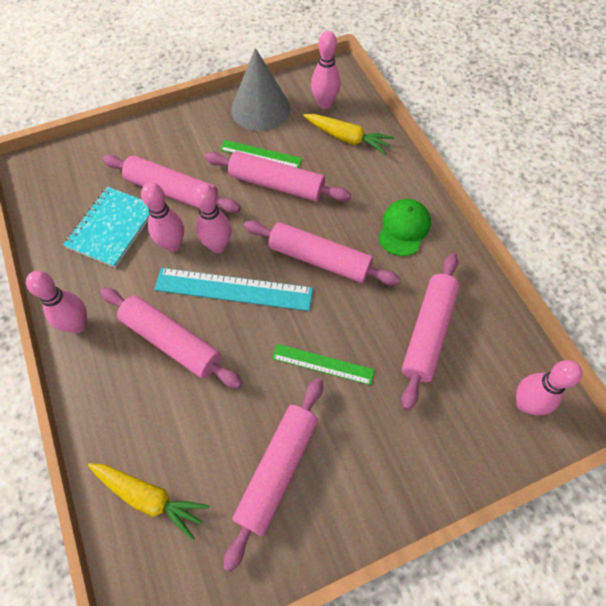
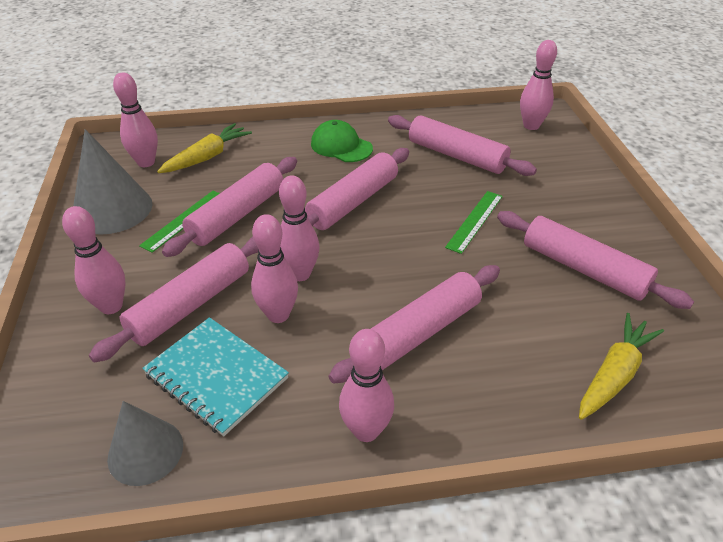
camera: 75 degrees left, 20 degrees down
(54, 213) = (145, 451): none -> grey cone
(163, 150) = (111, 306): none -> pink bowling pin
(233, 289) = (365, 269): turquoise ruler -> none

